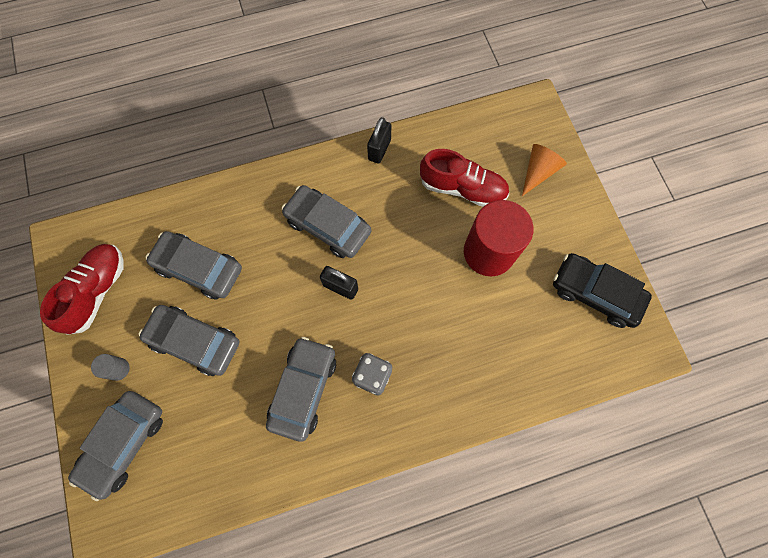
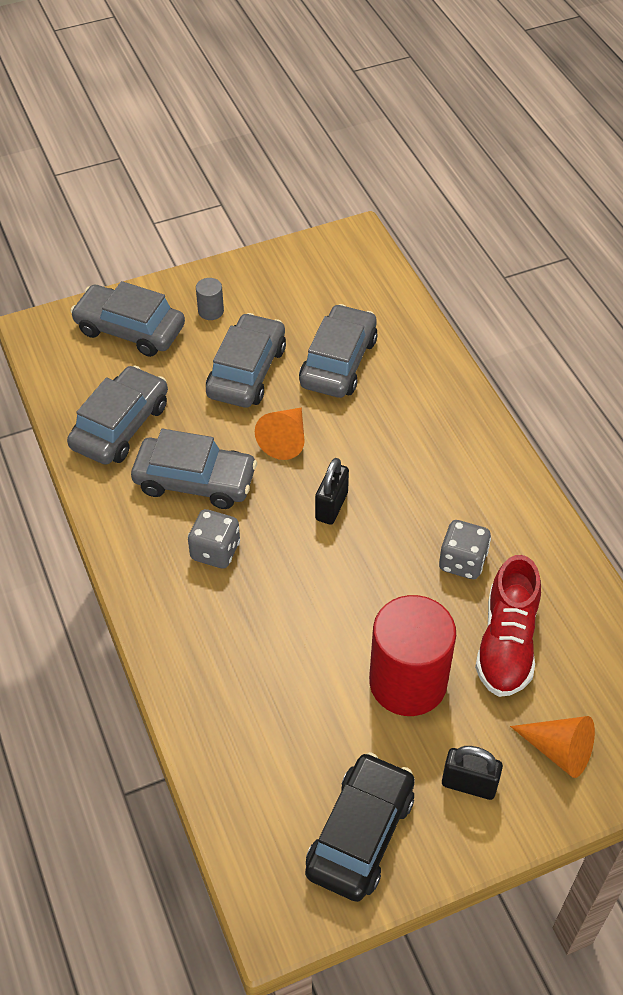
camera: 85 degrees right, 20 degrees down
(97, 291) = (299, 278): red shoe -> none
(272, 316) = (285, 439): none -> orange cone
(328, 226) = (416, 484): grey car -> grey car (120, 426)
(379, 150) = (547, 534): black padlock -> black padlock (469, 784)
(397, 205) = (462, 562): none -> grey dice

